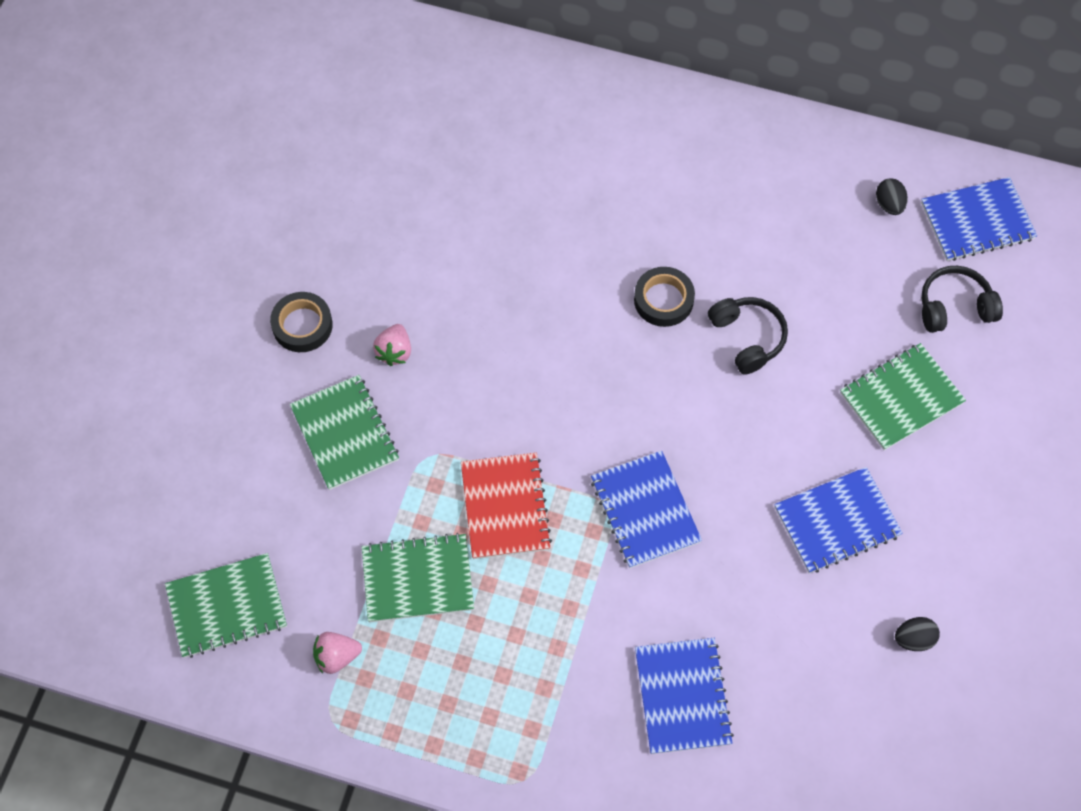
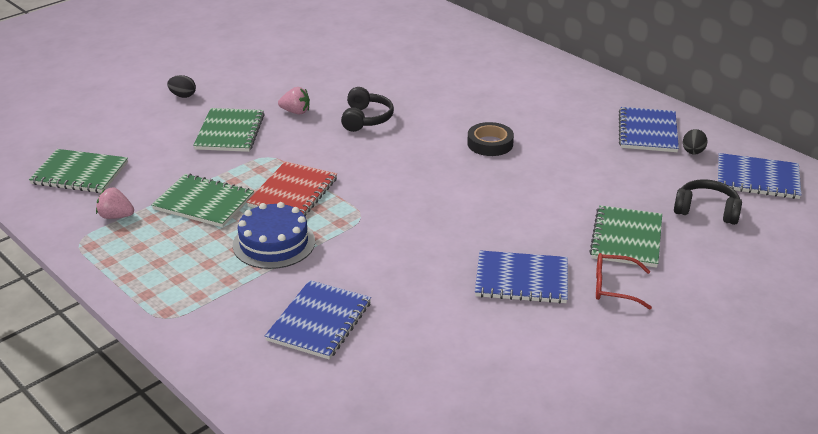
camera: 30 degrees right, 30 degrees down
(302, 325) = (254, 87): black tape -> none
(394, 352) = (296, 112): pink strawberry -> pink strawberry turned 120 degrees counterclockwise
(548, 604) = (274, 243): none -> blue cake
(645, 510) = (384, 226): blue notebook -> blue notebook (648, 132)
(747, 338) = (534, 176): black headphones -> black headphones (366, 119)
(901, 398) = (626, 238): green notebook -> green notebook turned 75 degrees counterclockwise
(914, 639) = (529, 362): black egg -> black egg (183, 96)
(930, 485) = (614, 287): none -> red glasses

